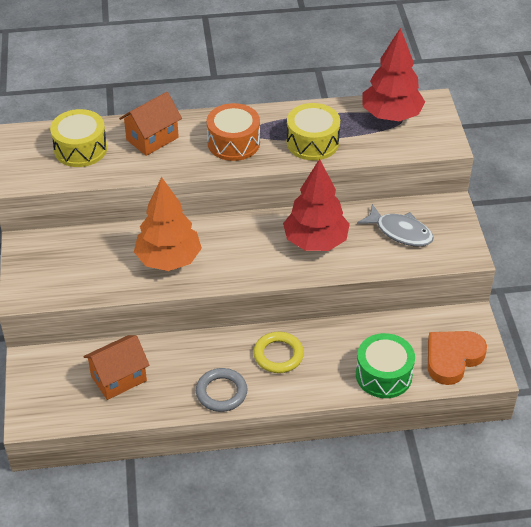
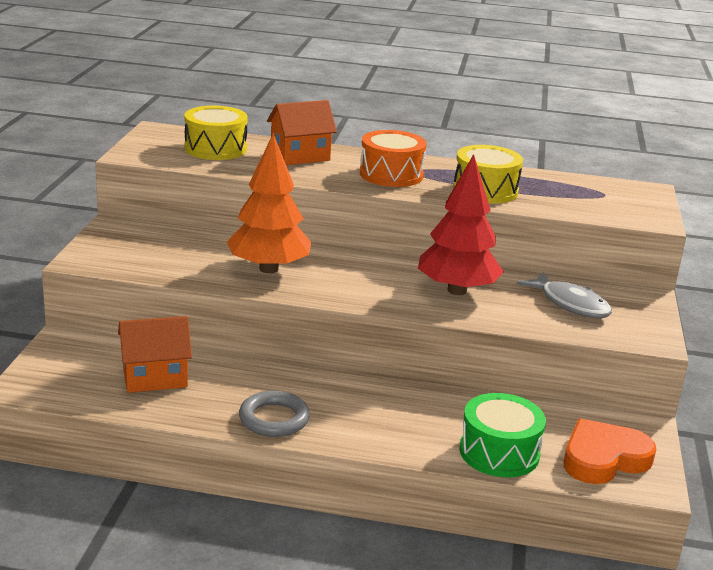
camera: 15 degrees right, 20 degrees down
(278, 355) = (367, 402): yellow ring -> none
(391, 115) = (592, 189): red tree -> none

